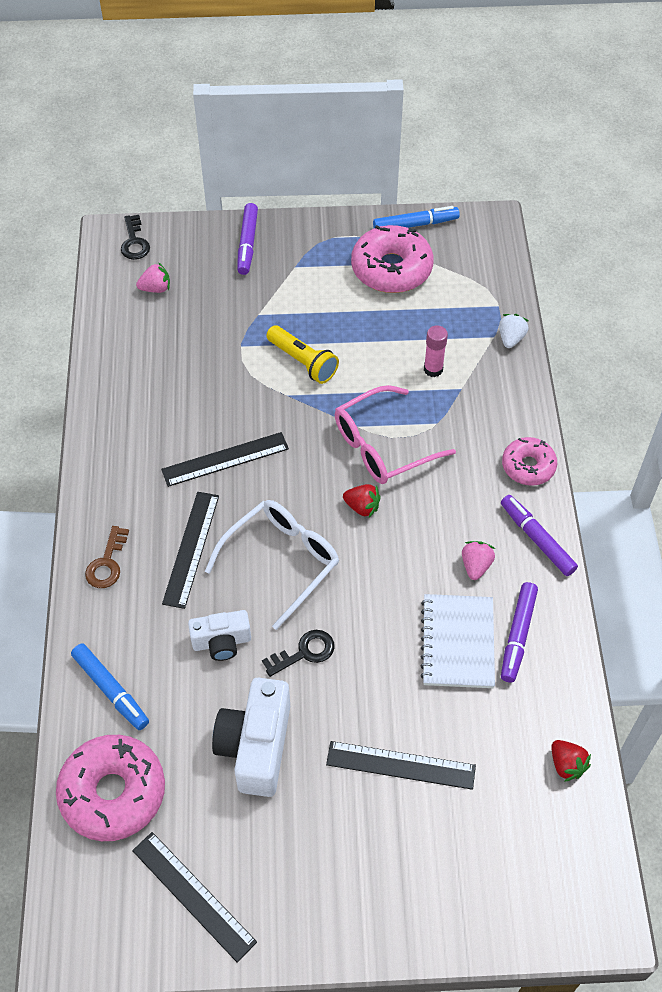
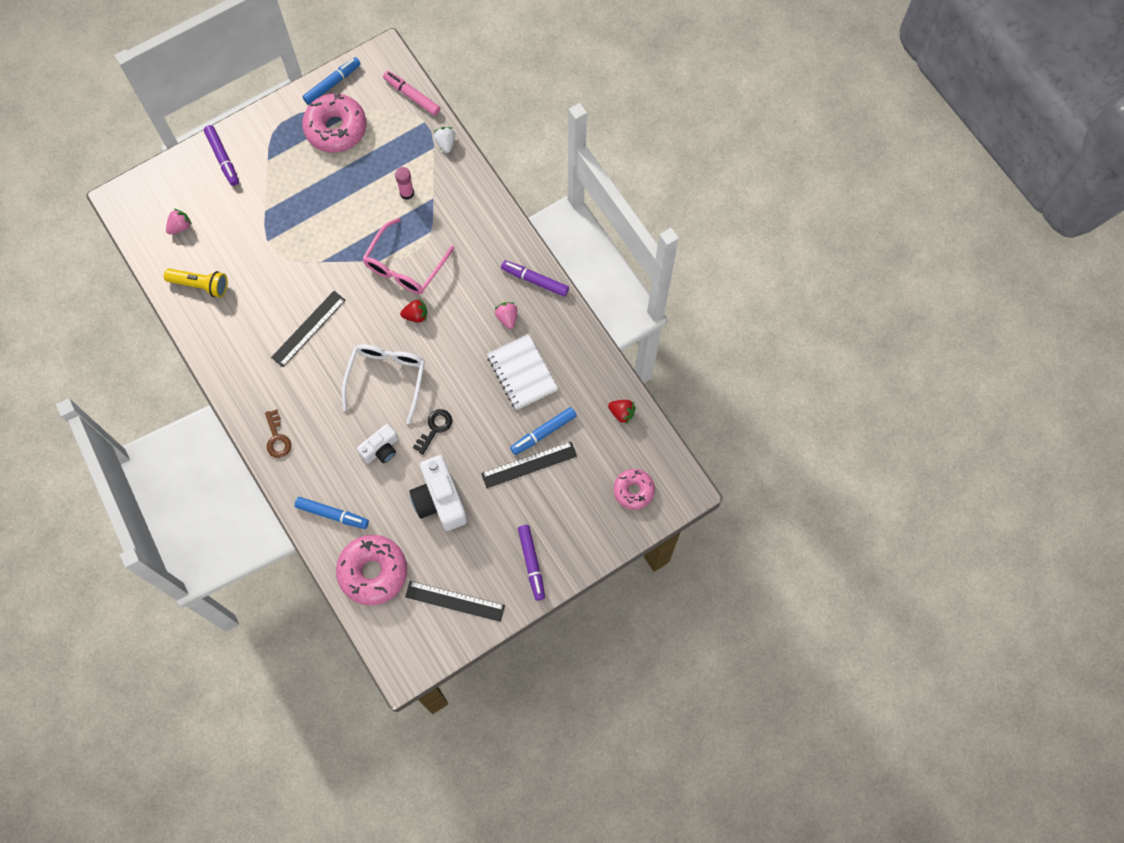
camera: 30 degrees left, 15 degrees up
(134, 242) = (140, 197): black key -> none
(191, 549) = (325, 400): black ruler -> none
(303, 362) = (317, 231): yellow flashlight -> yellow flashlight (200, 285)
(443, 733) = (543, 433): none -> blue marker
(499, 274) = (412, 96): none -> pink marker
(518, 635) = (555, 349): purple marker -> purple marker (531, 563)
(528, 466) = (504, 233): pink donut -> pink donut (633, 490)

